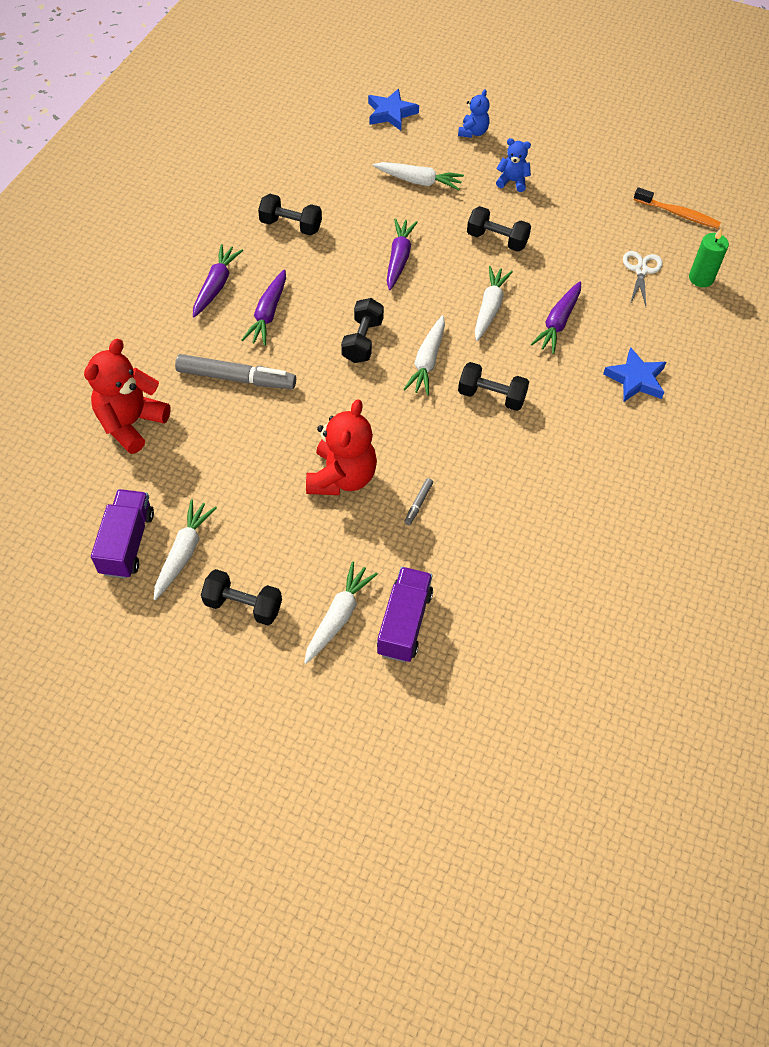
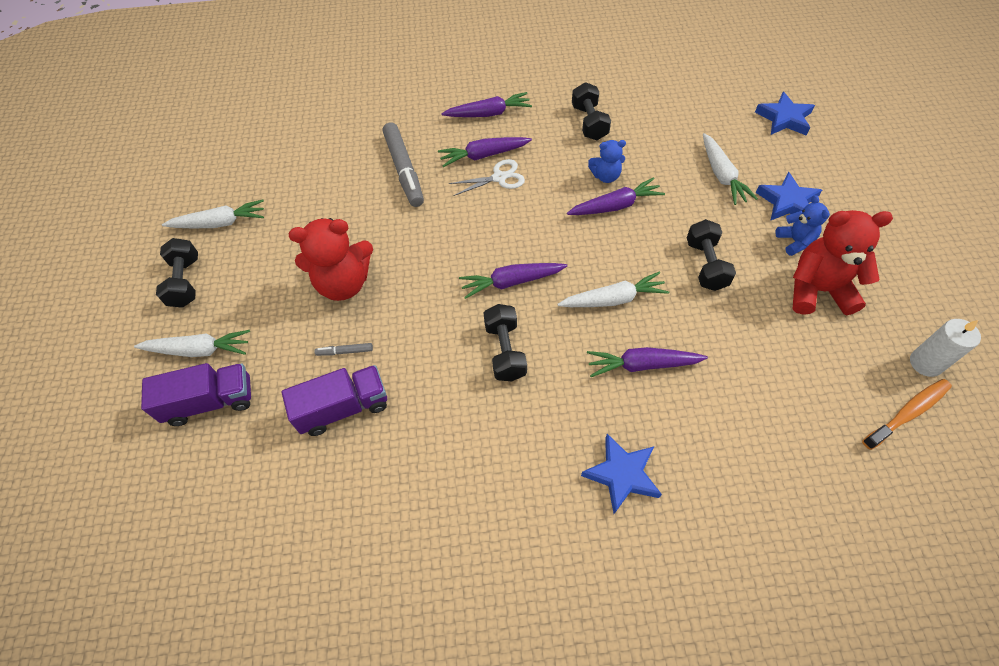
camera: 65 degrees right, 0 degrees up
(127, 543) = (214, 188): purple truck -> purple truck (343, 408)
(131, 423) = (323, 136): red teddy bear -> red teddy bear (817, 290)
(362, 341) = (501, 226): black dumbbell -> none
(427, 361) = (511, 282): white carrot -> purple carrot
(473, 132) = (826, 183): blue teddy bear -> blue teddy bear (605, 176)
(474, 163) = (787, 202): none -> blue star
(641, 270) = (784, 411): white scissors -> white scissors (499, 177)
(650, 183) = (925, 363): none -> white candle
(678, 214) = (908, 413): orange toothbrush -> orange toothbrush turned 120 degrees counterclockwise
(701, 278) = (831, 481): green candle -> none

